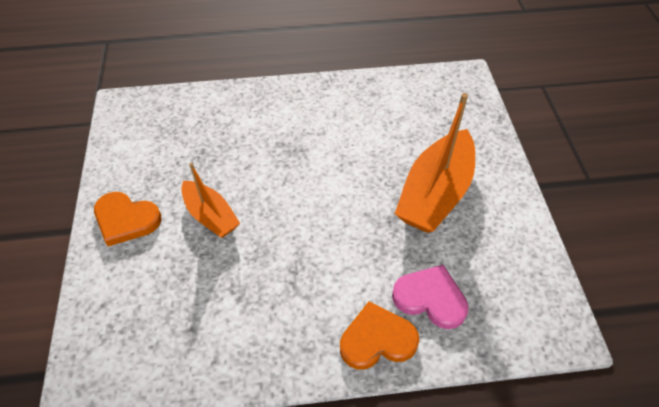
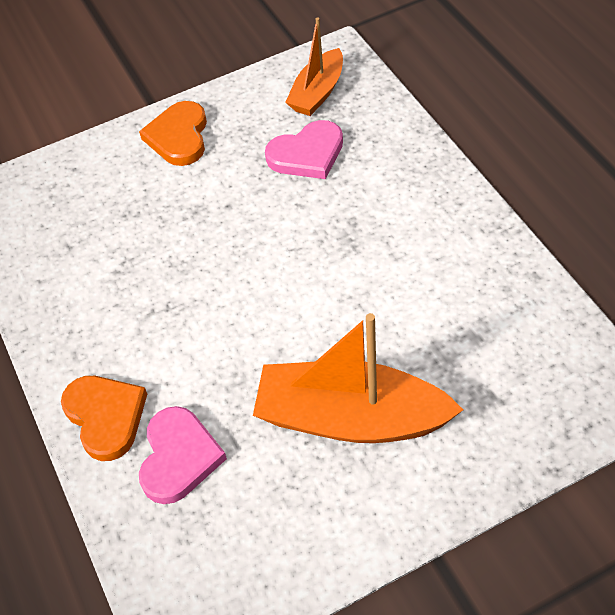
camera: 75 degrees right, 0 degrees up
(204, 149) = (307, 154): none -> pink heart
(211, 216) = (213, 202): orange boat -> orange boat (317, 93)

